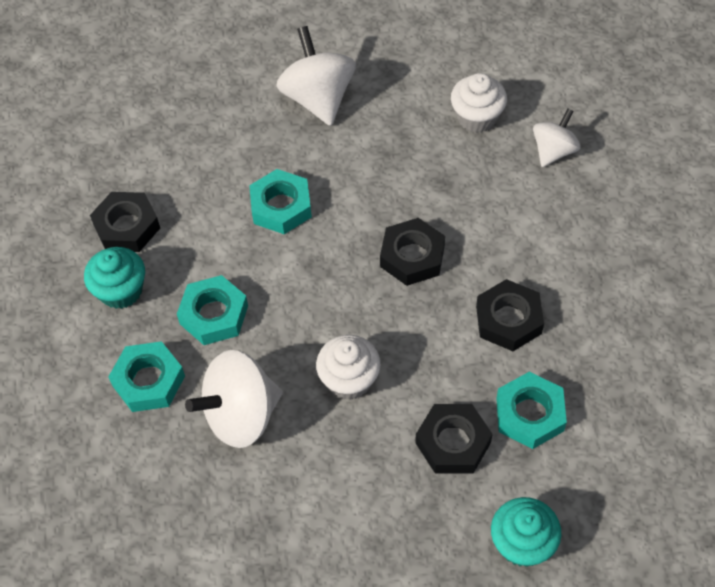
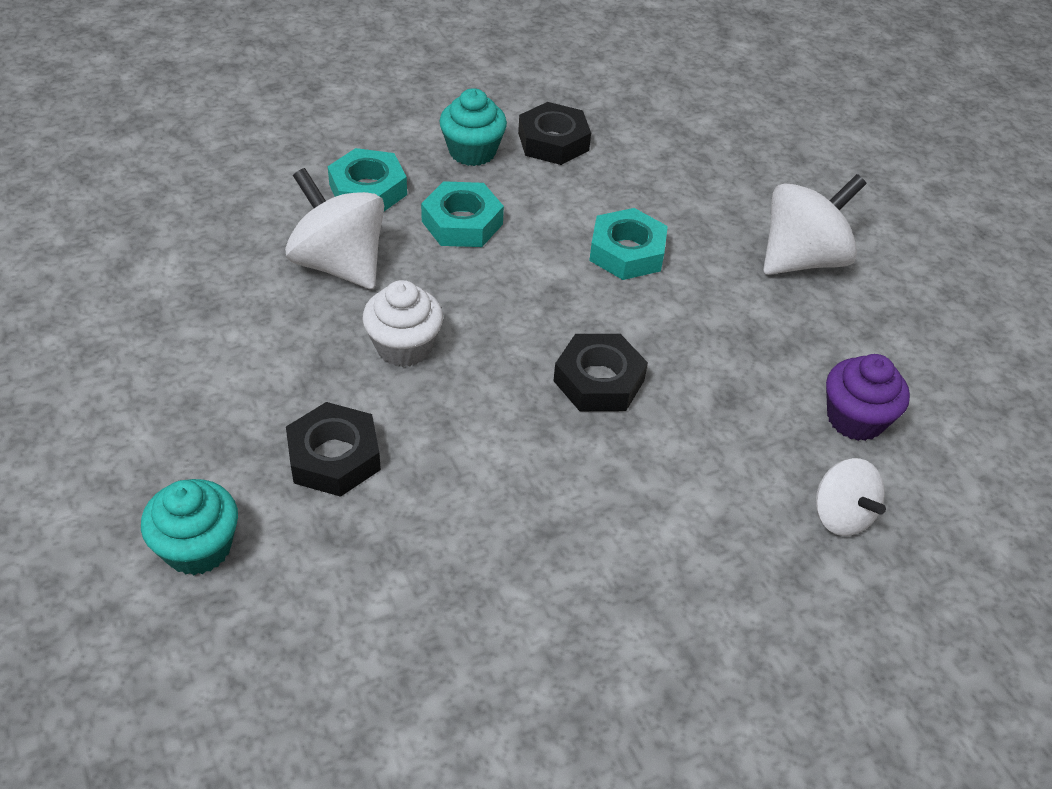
camera: 70 degrees right, 10 degrees down
(477, 117) = (855, 419): white cupcake -> purple cupcake
(508, 320) = (532, 494): black nut -> none
(529, 414) = (390, 534): turquoise nut -> none
(553, 151) = (841, 515): white spinning top -> white spinning top turned 45 degrees clockwise

